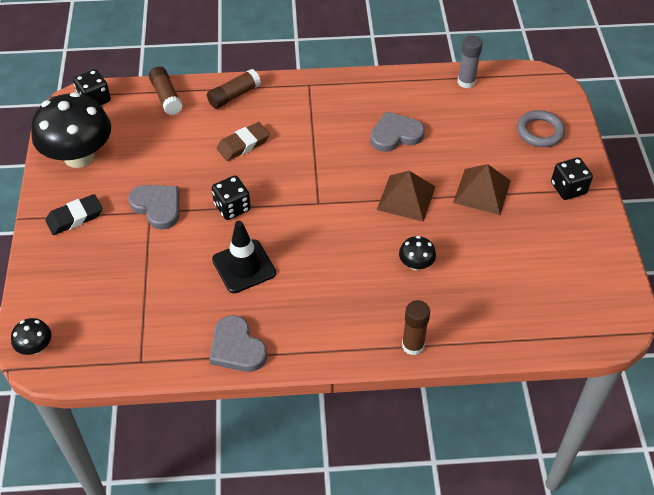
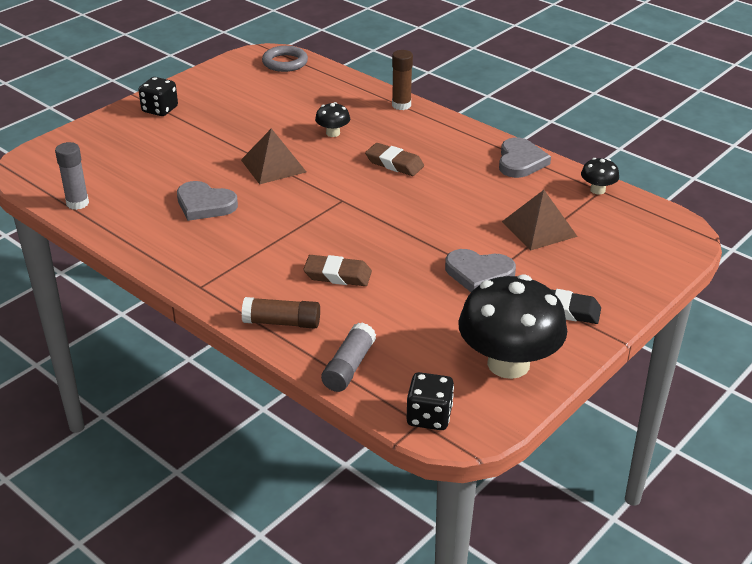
camera: 135 degrees left, 15 degrees down
(35, 347) = (680, 240): black mushroom -> black mushroom (597, 190)
(157, 207) = (479, 273): grey heart -> grey heart turned 75 degrees counterclockwise
(166, 97) = (349, 367): brown glue stick -> grey glue stick
(232, 207) = (414, 236): black dice -> none
(244, 266) = (457, 197): black traffic cone -> none
(328, 267) = (394, 163): none -> brown eraser
(482, 191) = (216, 139): brown pyramid -> brown pyramid (539, 228)
(540, 132) = (104, 144): grey ring -> grey ring (285, 62)

